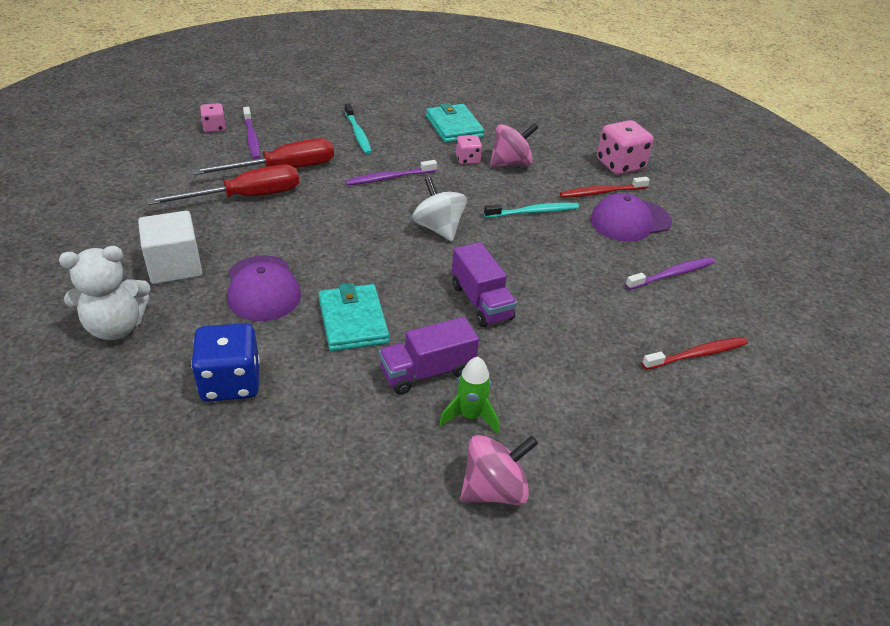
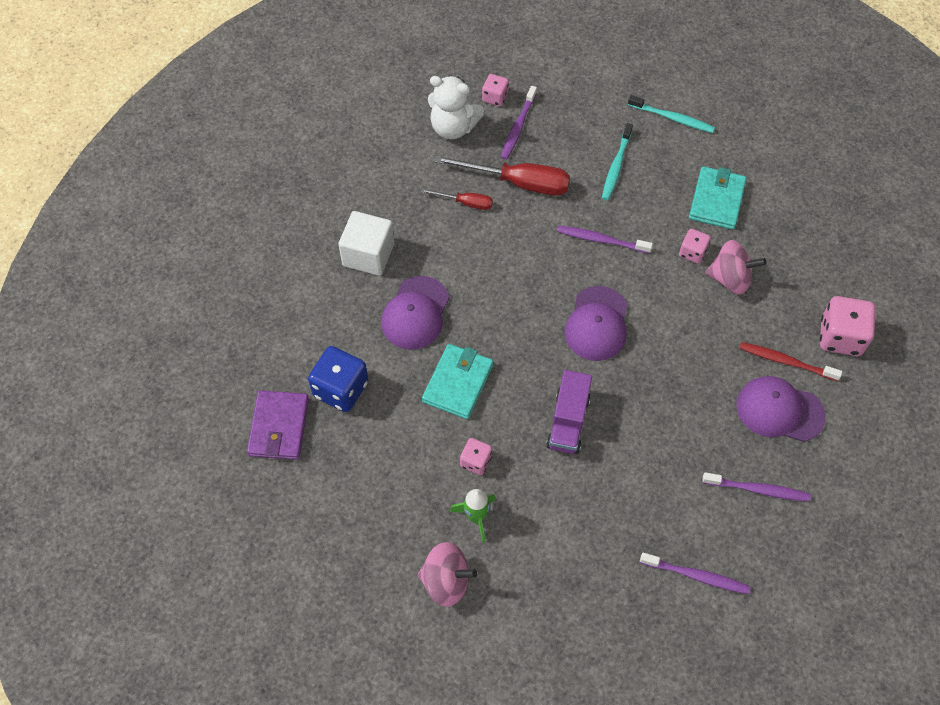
camera: 40 degrees right, 20 degrees up
(116, 327) = (298, 294): white teddy bear -> white teddy bear (453, 127)
(180, 452) = (279, 427): none -> purple wallet
(245, 197) = (465, 203): red screwdriver -> red screwdriver, size x0.53
(427, 372) = (476, 461): purple truck -> pink dice
(438, 228) = (597, 324): white spinning top -> purple cap
(534, 212) = (698, 350): turquoise toothbrush -> turquoise toothbrush (672, 118)
(697, 354) = (697, 576): red toothbrush -> purple toothbrush

